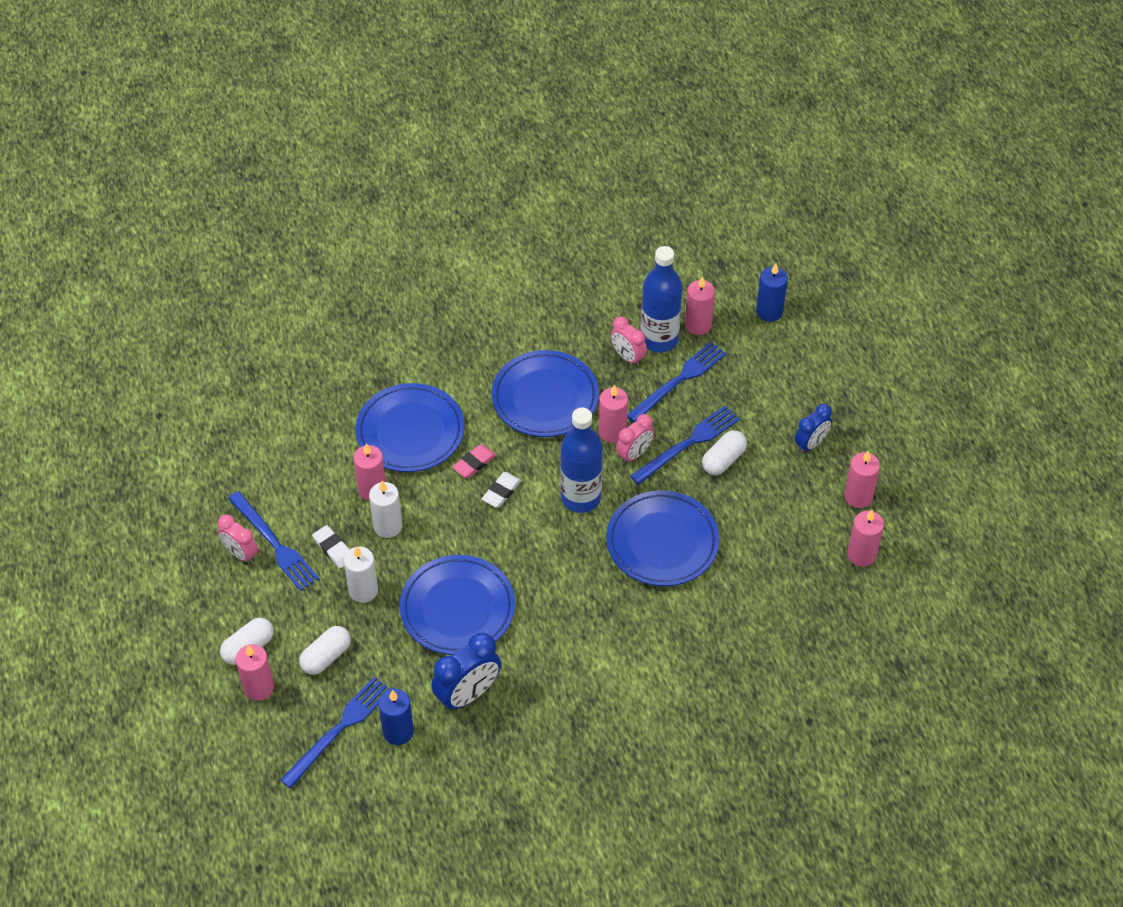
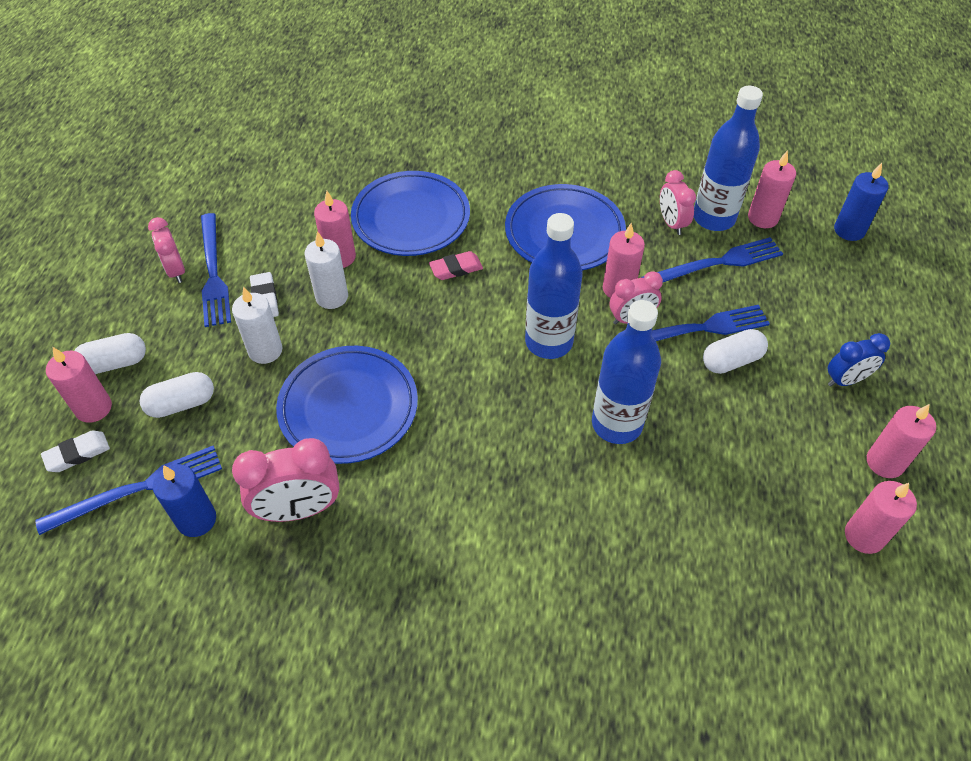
camera: 25 degrees right, 0 degrees up
(468, 694) = (299, 510): blue clock -> pink clock
(501, 492) = (467, 305): white eraser -> white eraser (77, 454)
(662, 542) = (617, 424): blue plate -> blue bottle

